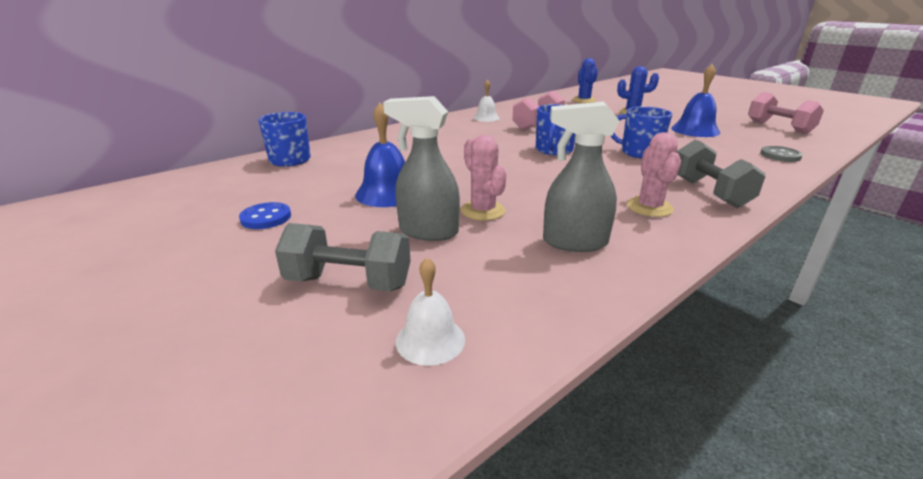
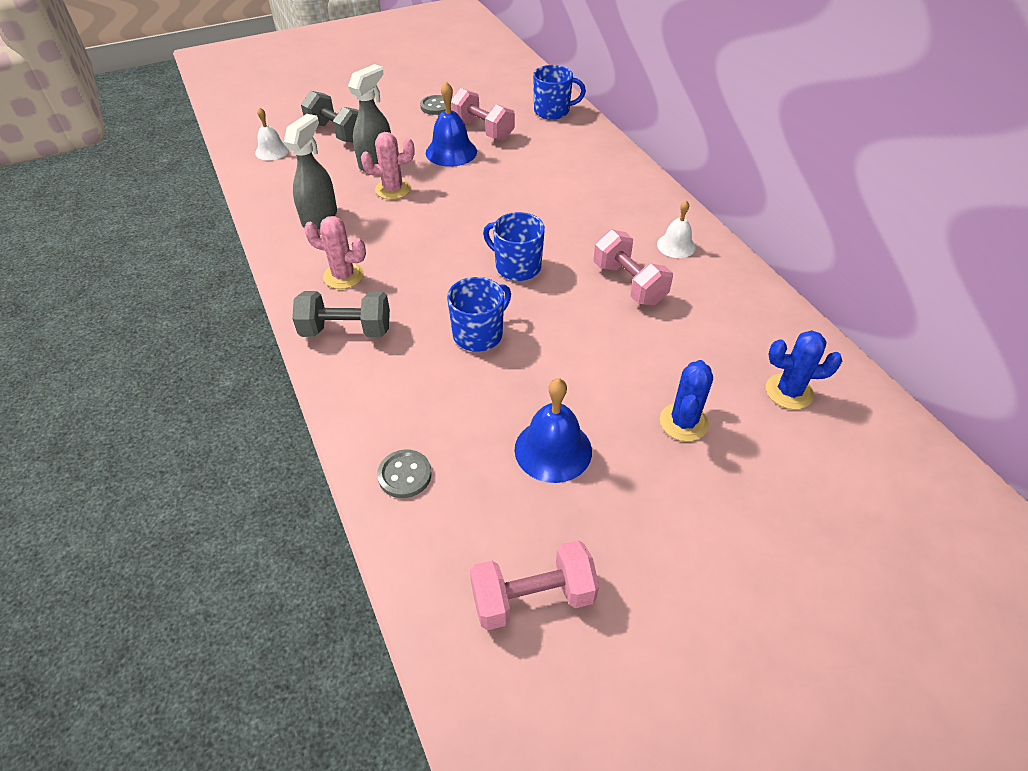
camera: 105 degrees right, 20 degrees up
(266, 218) = (436, 106): blue button -> grey button
(333, 184) = (482, 130): none -> pink dumbbell
(349, 282) = (336, 132): grey dumbbell -> grey dumbbell turned 75 degrees counterclockwise

